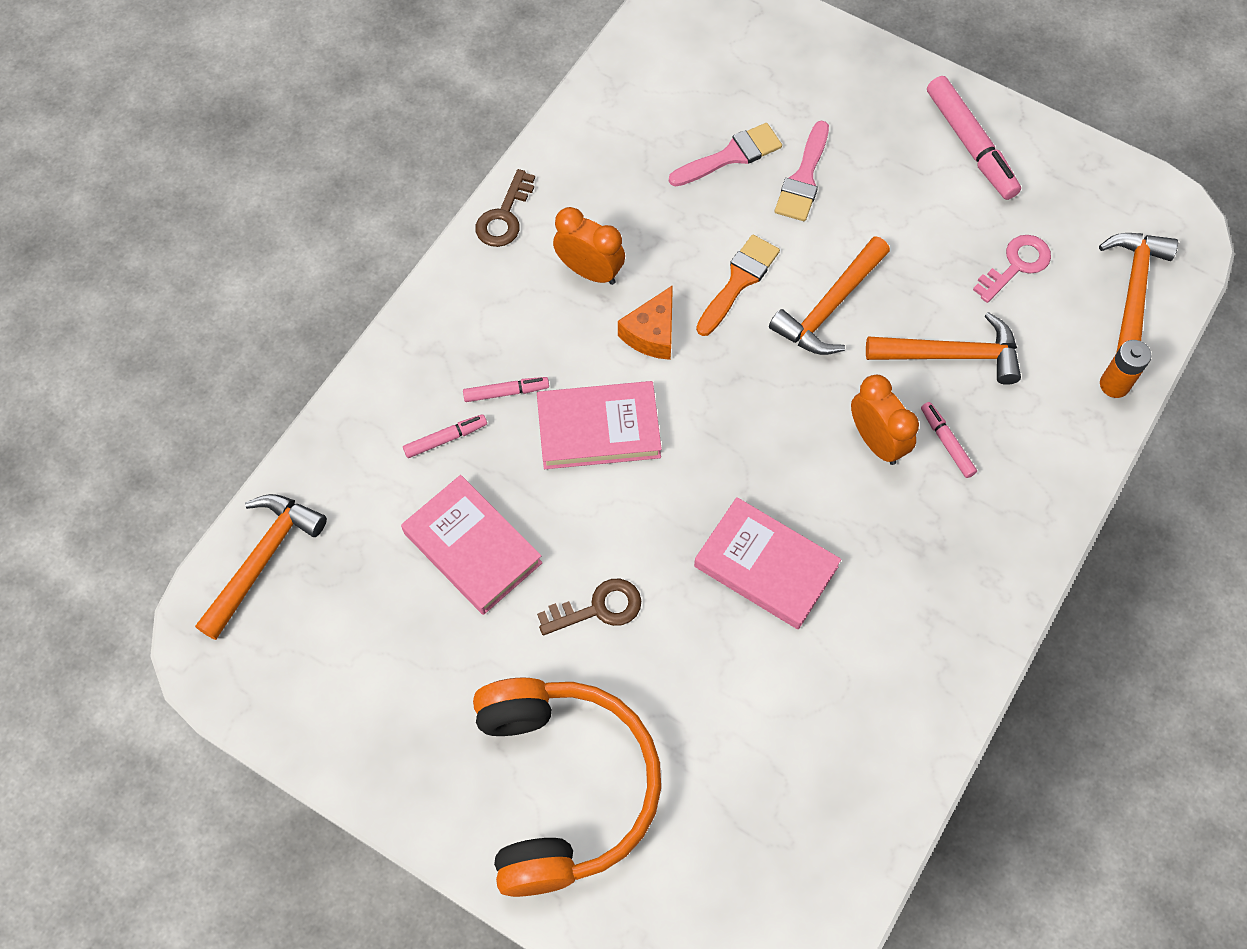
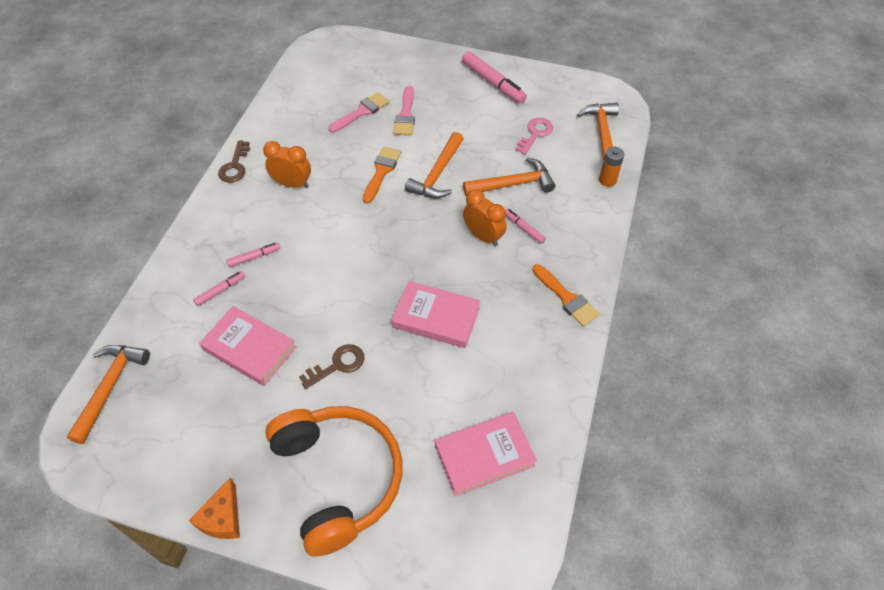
camera: 15 degrees left, 10 degrees down
(598, 429) = (316, 265): pink book -> pink book (484, 455)
(652, 333) = (336, 208): orange cheese -> orange cheese (222, 518)
(981, 584) = (566, 298): none -> orange brush

